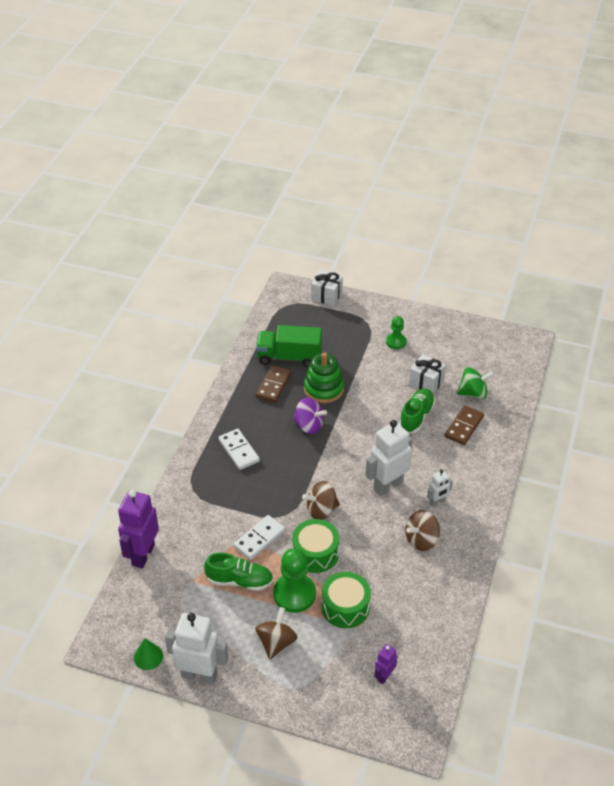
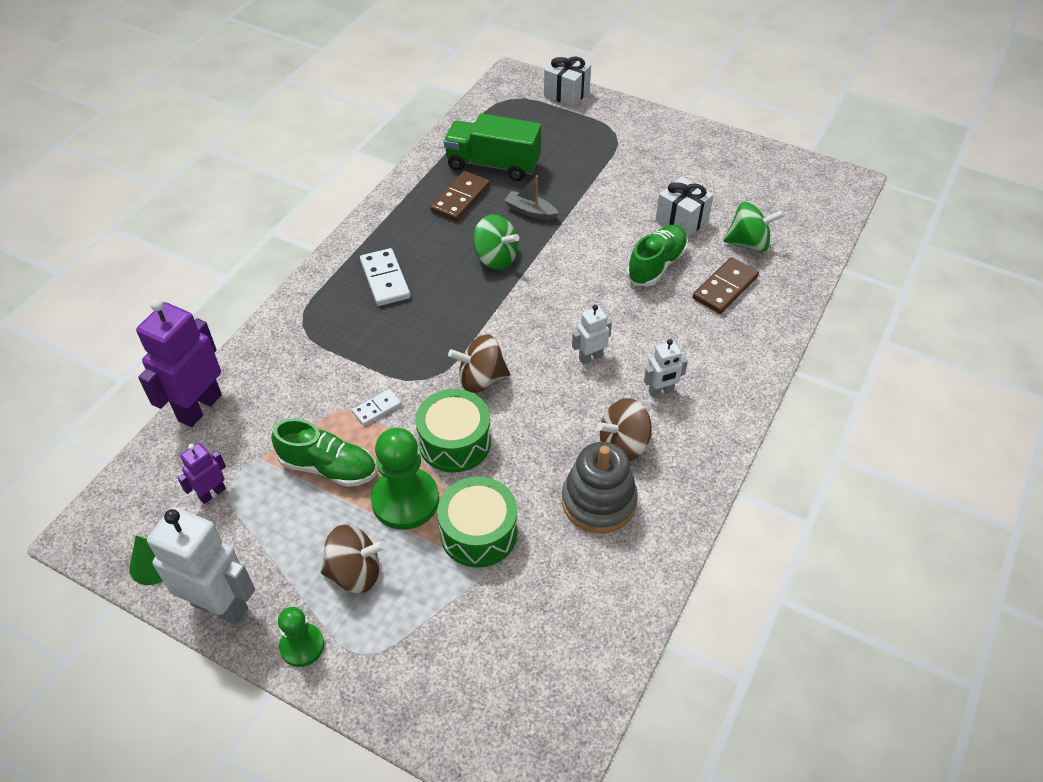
camera: 10 degrees right, 5 degrees up
(259, 539) = (377, 409): white domino -> white domino, size x0.59
(276, 642) = (355, 572): brown spinning top -> brown spinning top turned 60 degrees clockwise
(309, 426) = (495, 258): purple spinning top -> green spinning top
(323, 389) = (530, 211): green stacking toy -> grey boat
(384, 676) = (512, 657): purple robot -> purple robot (212, 493)
(387, 485) = (590, 357): white robot -> white robot, size x0.51
(396, 342) = (650, 162): green pawn -> green pawn (302, 646)
(414, 577) = (598, 501): none -> grey stacking toy

